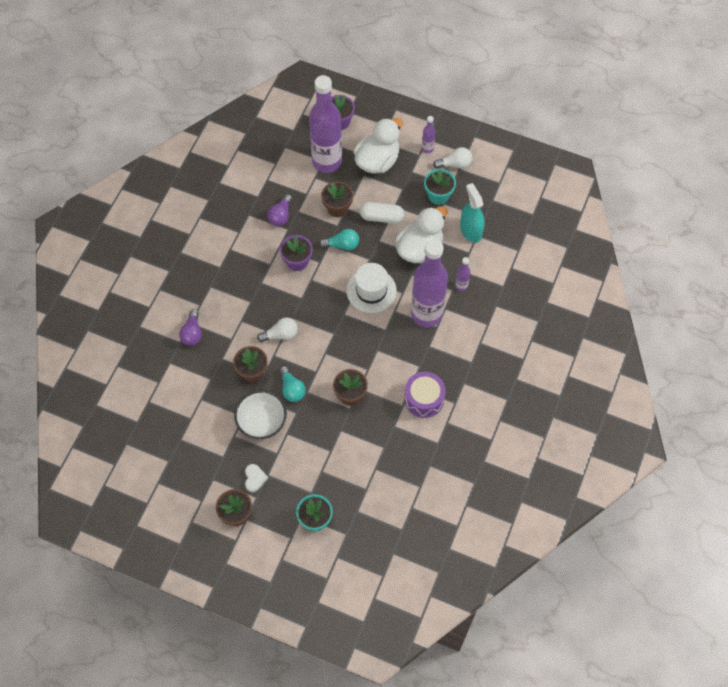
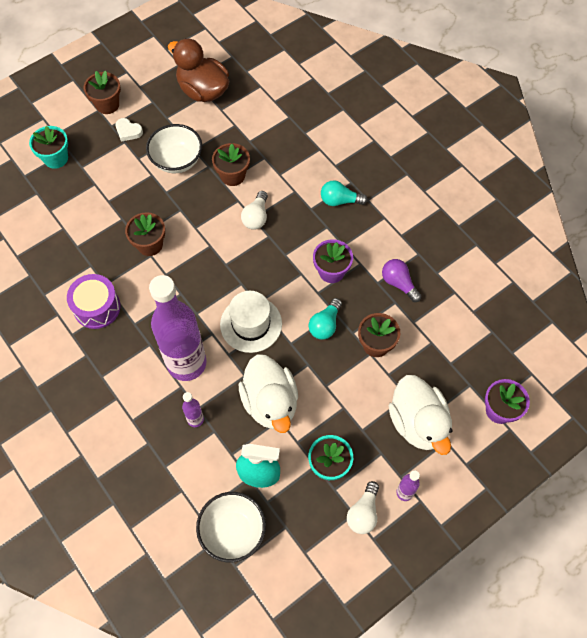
camera: 120 degrees right, 0 degrees up
(178, 444) = (203, 90): none -> brown duck
(192, 333) = (307, 146): purple light bulb -> none
(292, 389) = (192, 199): turquoise light bulb -> turquoise light bulb (340, 200)
(327, 161) = (447, 366): purple bottle -> none
(381, 217) = (336, 384): white capsule -> none
(514, 226) = (233, 531): none -> white bowl

